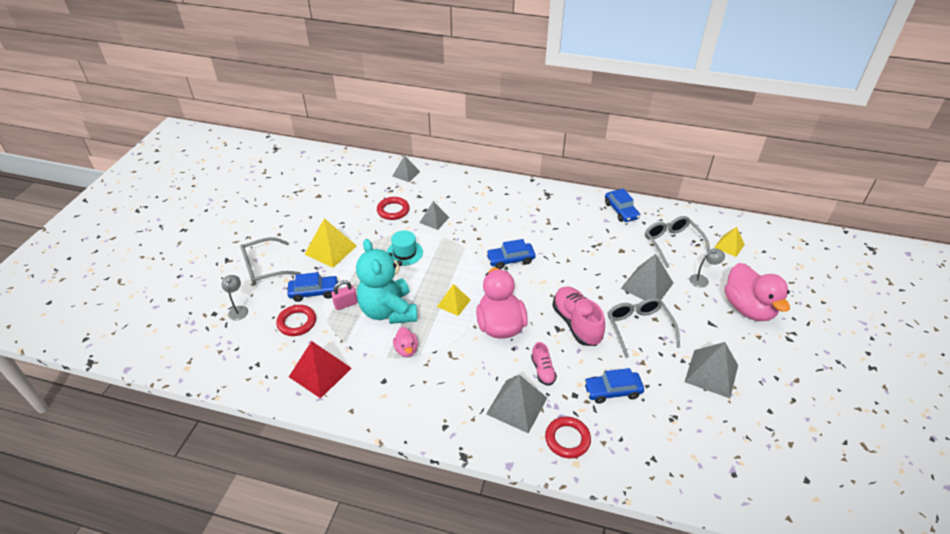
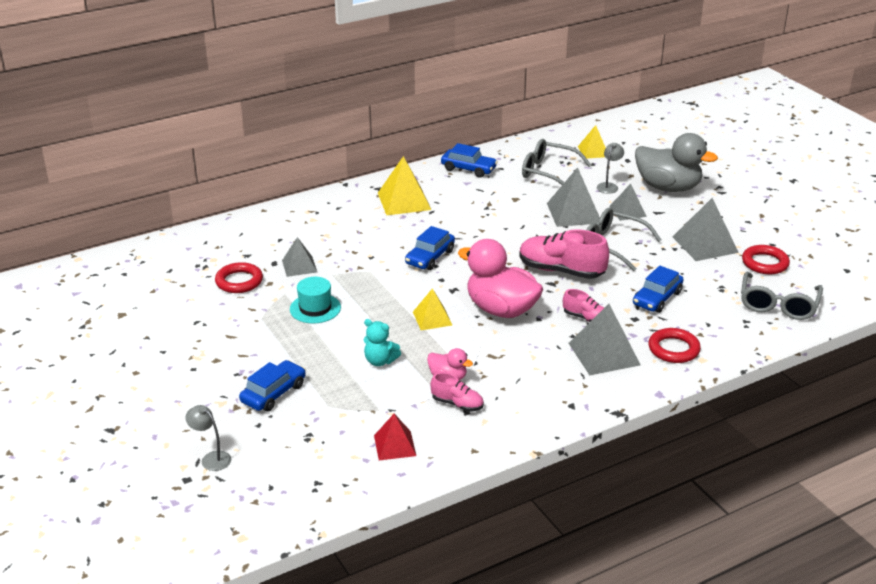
camera: 45 degrees left, 10 degrees down
(264, 268) = (174, 409): grey glasses -> grey glasses (778, 305)
(297, 322) = (299, 427): red ring -> red ring (765, 263)
(320, 372) = (394, 445): red pyramid -> red pyramid, size x0.62
(330, 250) = (227, 350): yellow pyramid -> yellow pyramid (404, 201)
(346, 304) = (326, 382): pink padlock -> none
(386, 372) = (457, 404): none -> pink shoe
(388, 311) = (380, 361): turquoise teddy bear -> turquoise teddy bear, size x0.45
(406, 174) = (196, 243): grey pyramid -> grey pyramid (627, 211)
(748, 308) = (668, 187): pink duck -> grey duck

